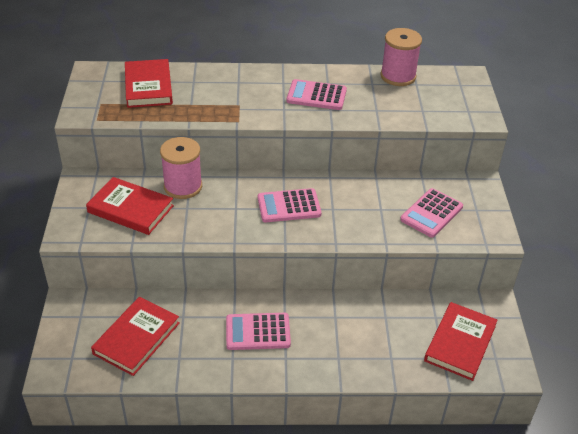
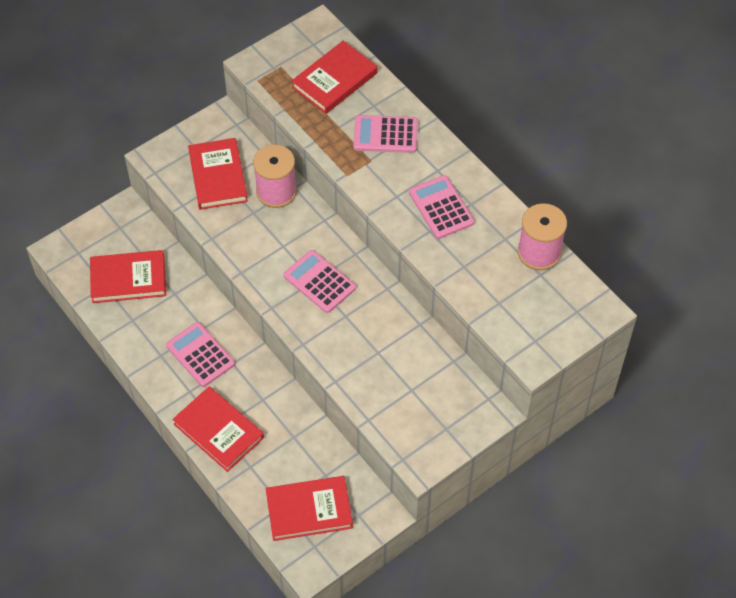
camera: 55 degrees right, 15 degrees up
(340, 359) = (219, 431): none -> red book
(431, 213) = (407, 395): pink calculator -> pink calculator (385, 135)

